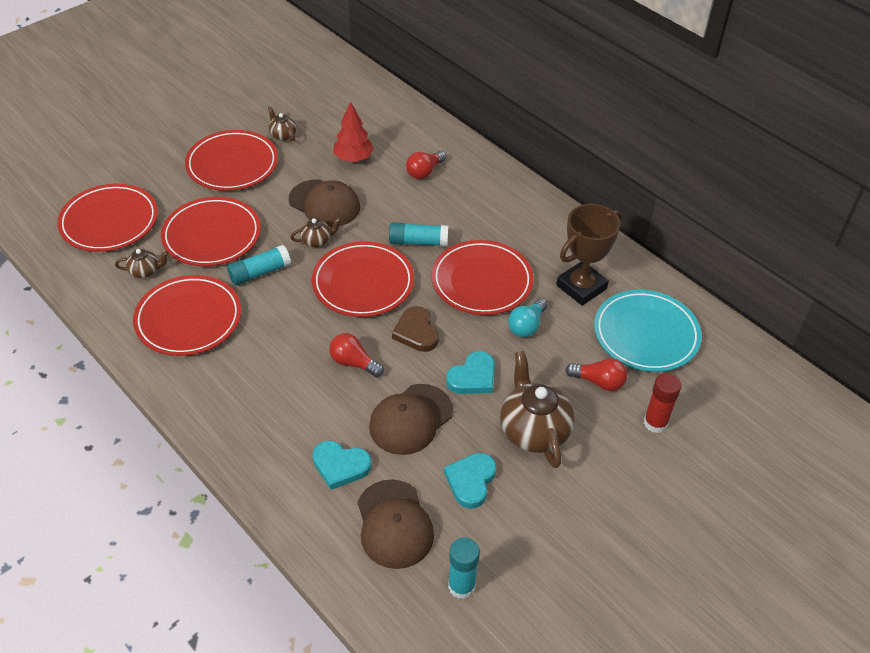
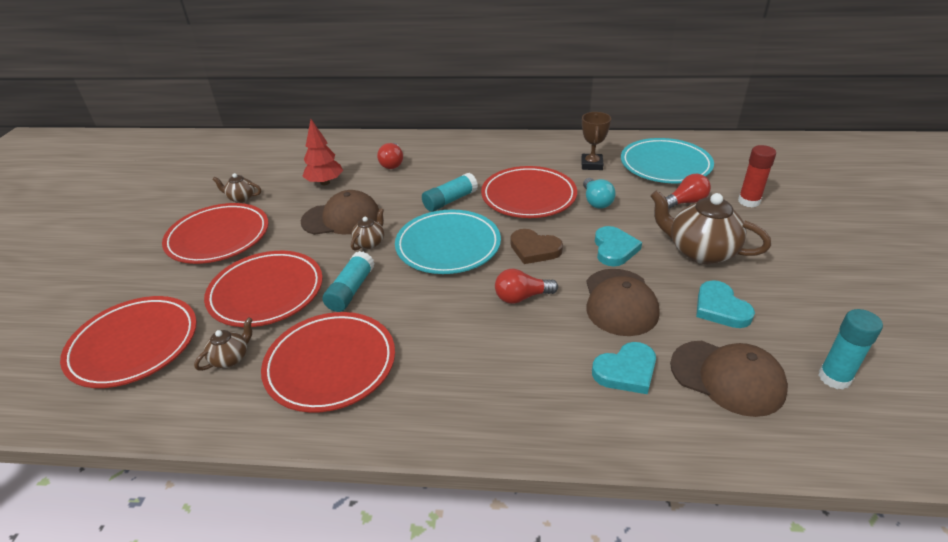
camera: 40 degrees left, 10 degrees down
(363, 283) = (448, 246): red plate -> turquoise plate
(581, 287) = (591, 165): brown trophy -> brown trophy, size x0.65

